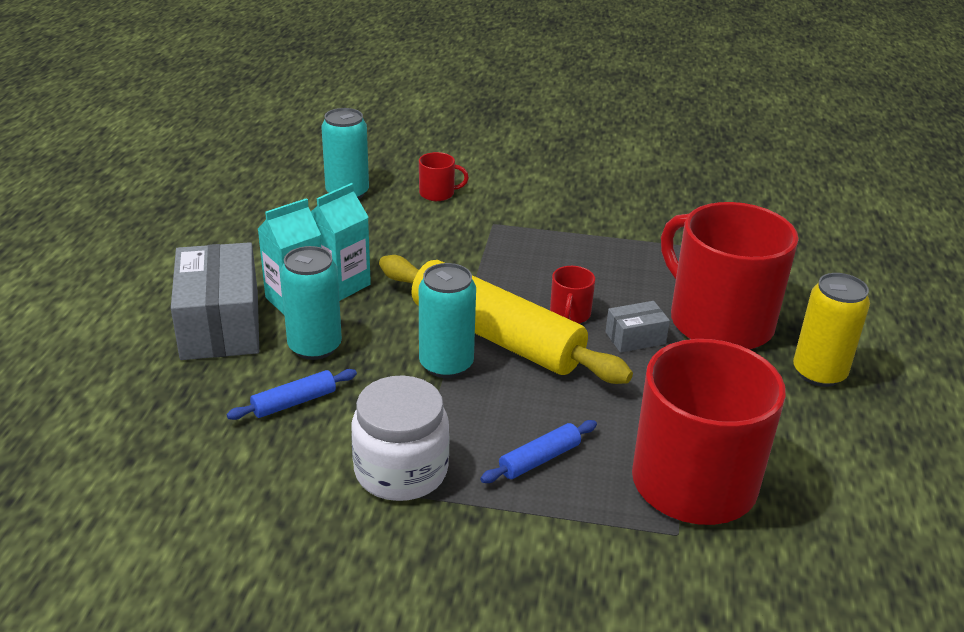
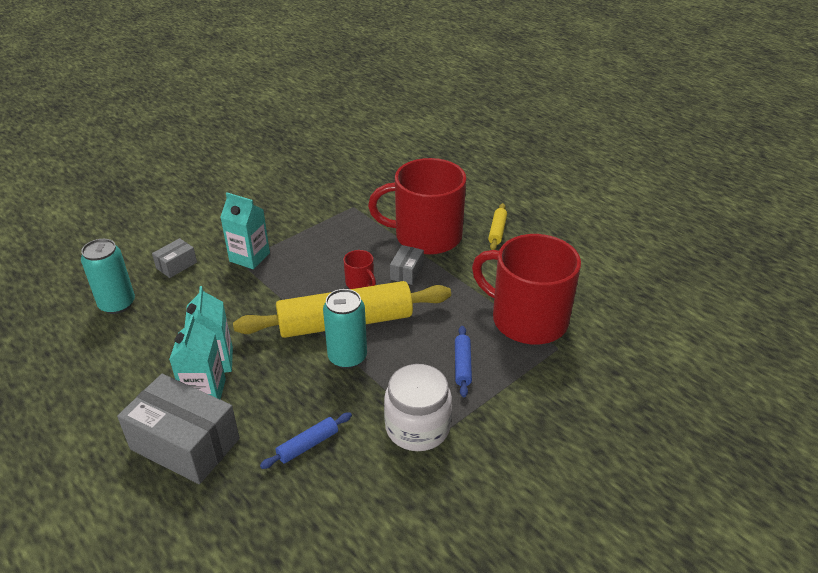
camera: 50 degrees left, 5 degrees up
(294, 402) = (308, 445): blue rolling pin -> blue rolling pin turned 45 degrees clockwise
(315, 346) = (264, 407): turquoise can -> none
(438, 193) = (176, 265): red mug -> grey box
(507, 226) = (249, 257): none -> turquoise carton
(819, 373) = (497, 231): yellow can -> yellow rolling pin

